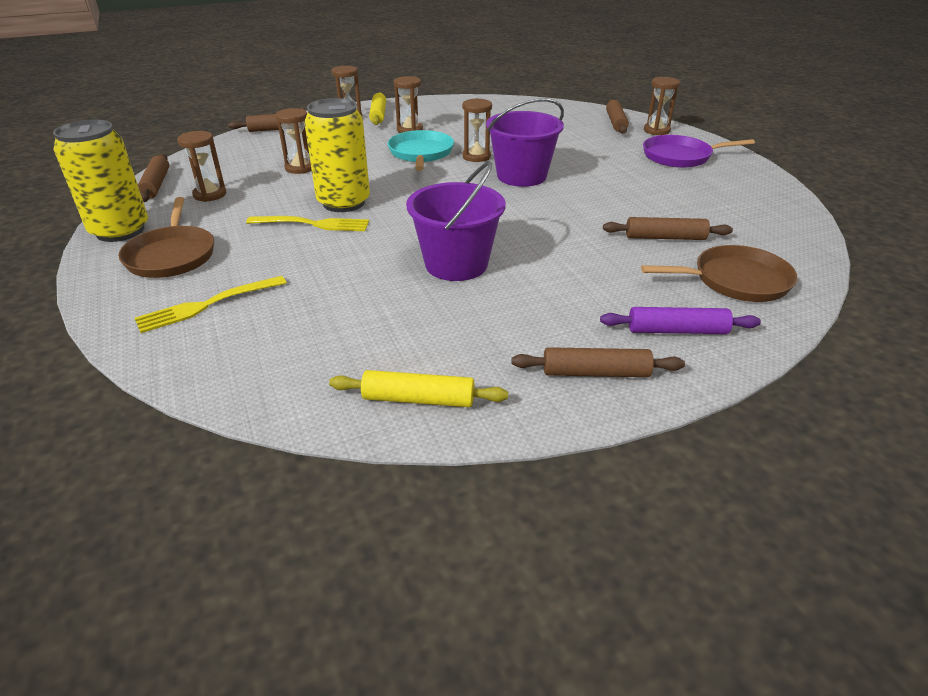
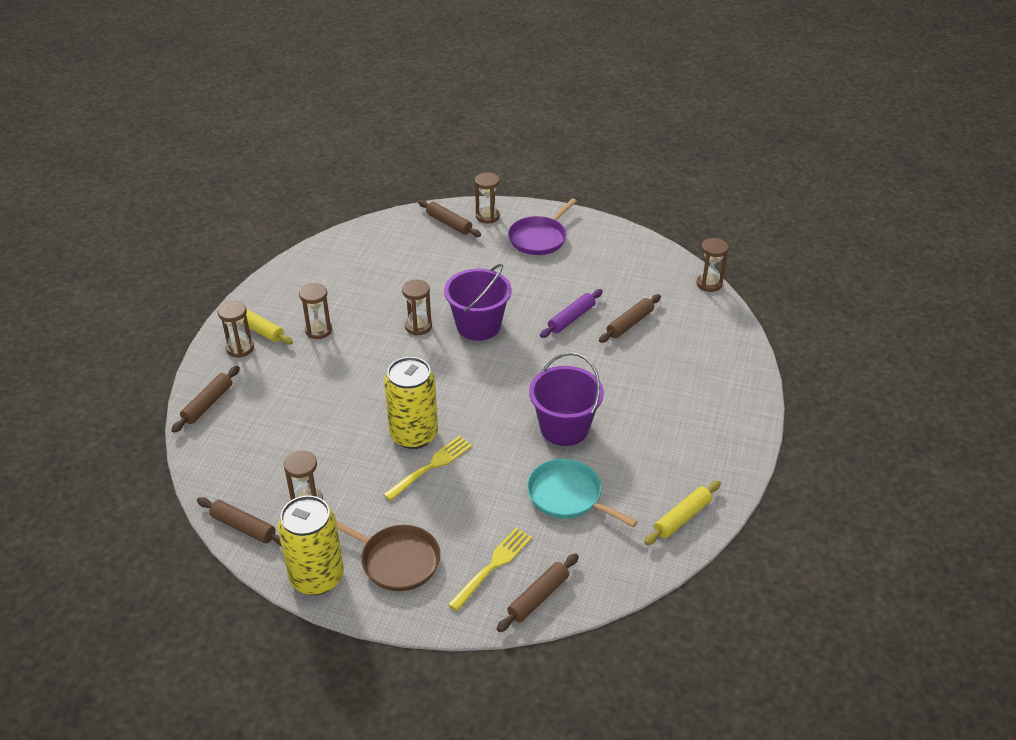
camera: 50 degrees left, 5 degrees up
(207, 305) = (492, 566): yellow fork -> yellow fork turned 150 degrees counterclockwise
(300, 168) = (317, 428): brown hourglass -> brown hourglass (709, 284)
(421, 153) = (375, 350): turquoise pan -> turquoise pan (567, 496)
(595, 373) = (722, 440): brown rolling pin -> brown rolling pin (538, 597)
(677, 330) = (718, 387): purple rolling pin -> purple rolling pin (571, 318)
(736, 280) = (699, 332): brown pan -> none

